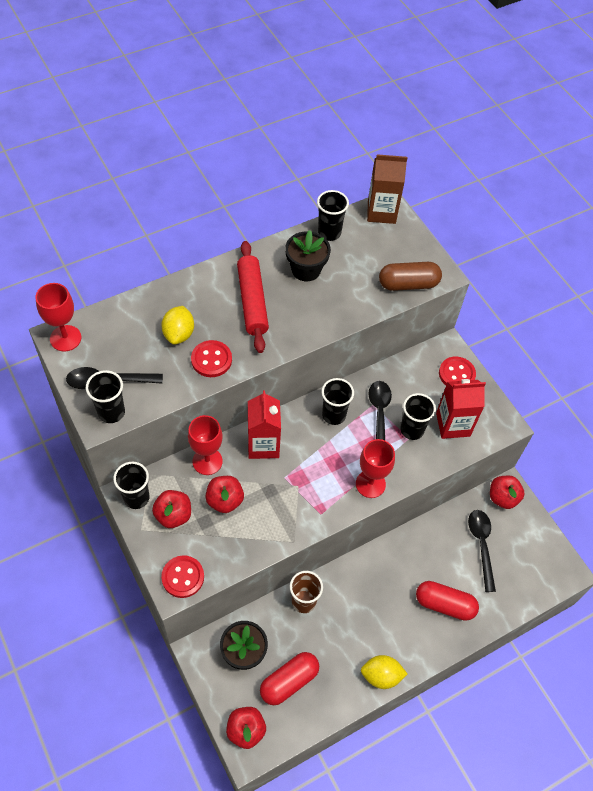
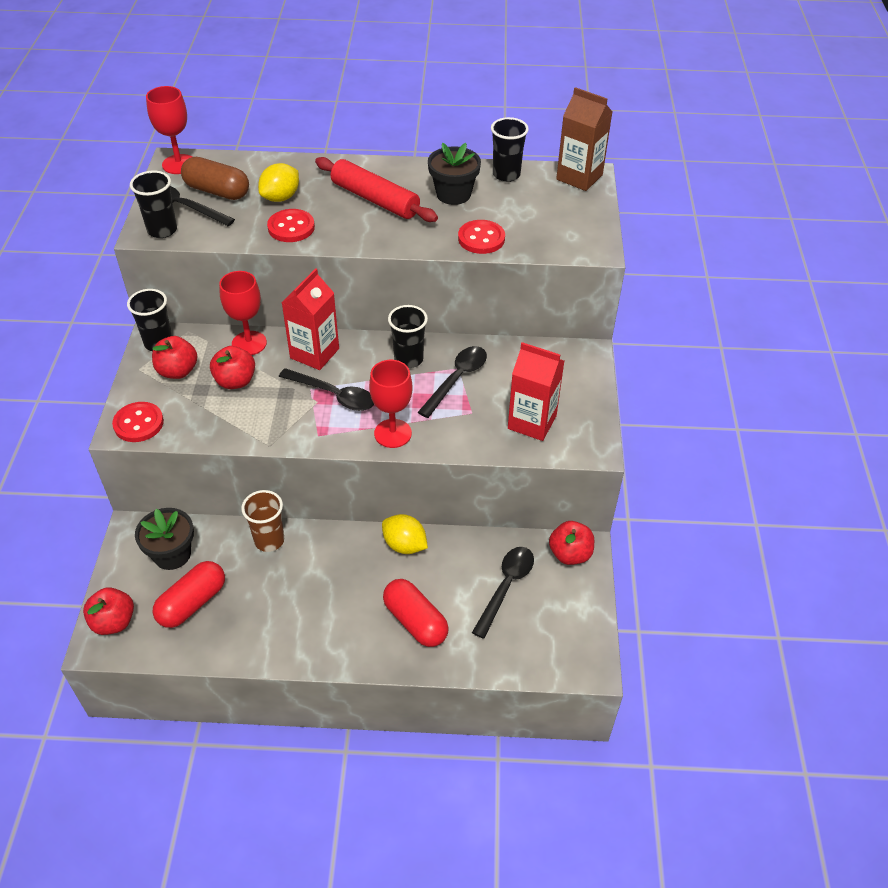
camera: 35 degrees right, 10 degrees down
(252, 301) = (375, 199): red rolling pin -> red rolling pin turned 75 degrees counterclockwise
(289, 681) = (192, 603): red capsule -> red capsule turned 45 degrees counterclockwise
(306, 474) = (334, 395): none -> black spoon
(381, 675) = (289, 650): yellow lemon -> yellow lemon (404, 545)
(408, 284) = (552, 243): brown capsule -> brown capsule (217, 191)
(412, 430) = (481, 407): black cup -> none
(456, 374) = (577, 380): red button -> red button (481, 239)

